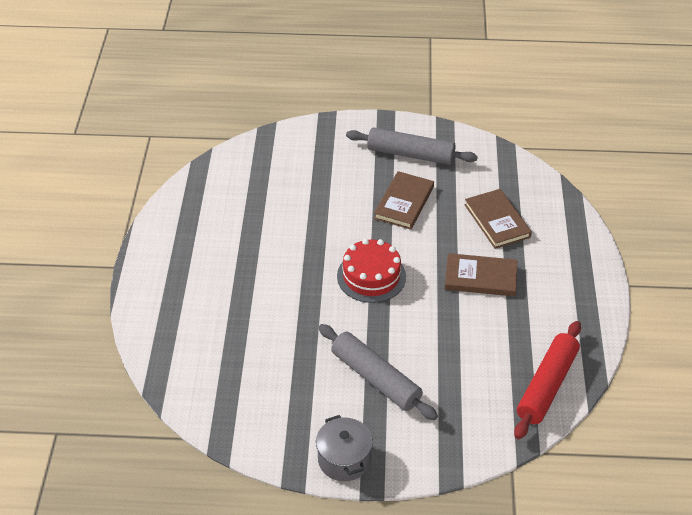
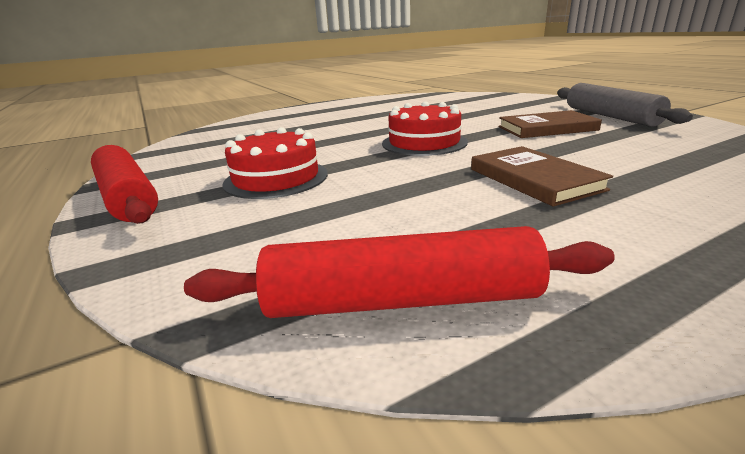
camera: 60 degrees right, 20 degrees down
(344, 459) = (128, 197): grey pot -> red rolling pin
(375, 378) = (276, 178): grey rolling pin -> red cake
(497, 221) = (646, 161): brown book -> none

